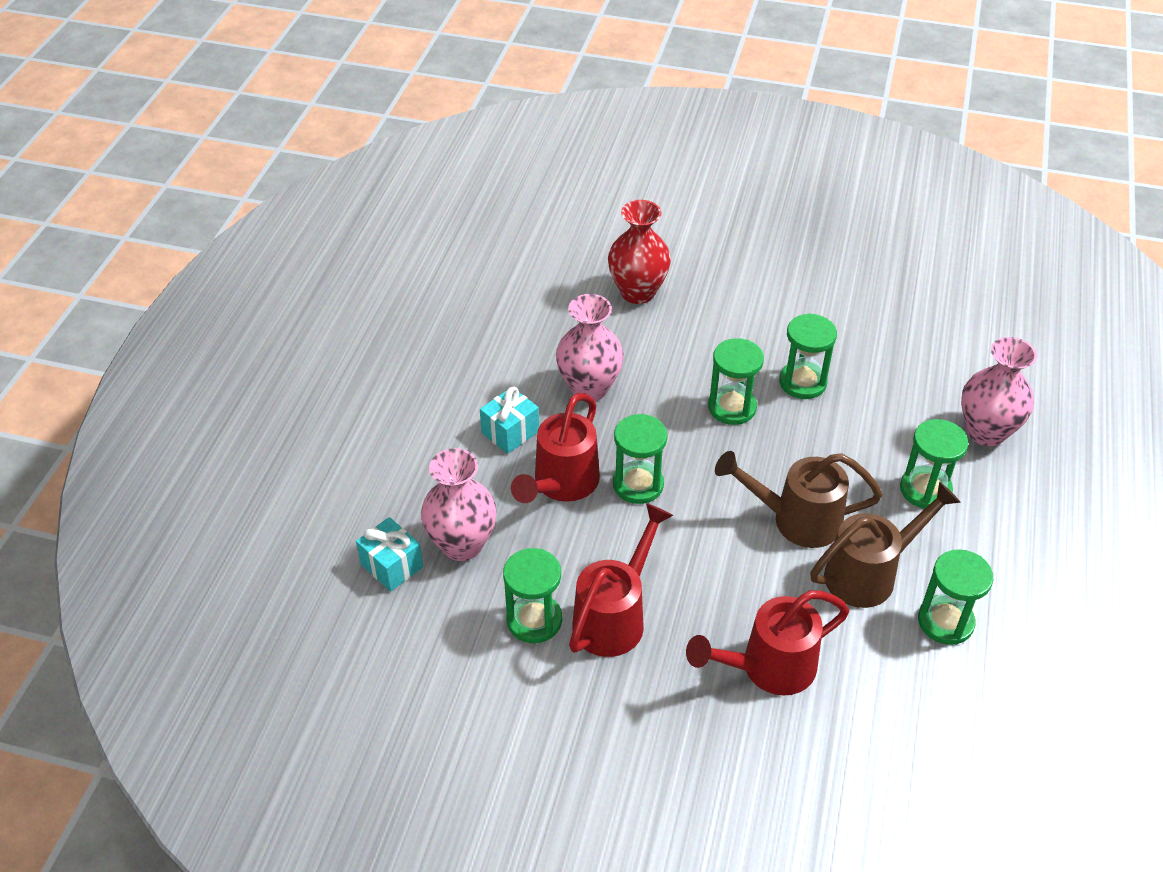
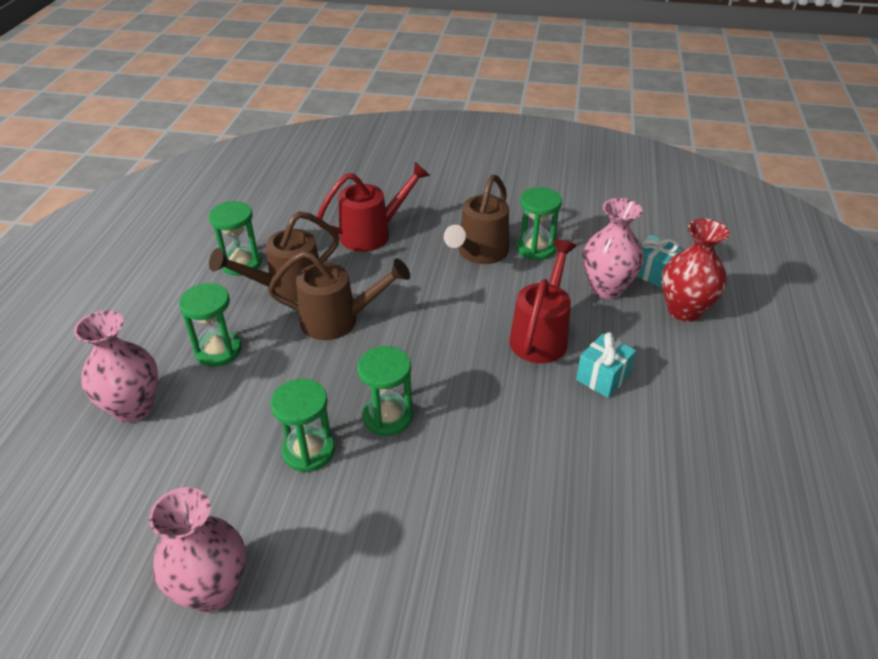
camera: 175 degrees right, 5 degrees down
(589, 388) = (538, 428): pink vase -> pink vase (212, 589)
(614, 617) = (479, 253): red watering can -> brown watering can
(637, 292) = (506, 572): red vase -> red vase (684, 310)
(638, 484) = (474, 339): green hourglass -> none

